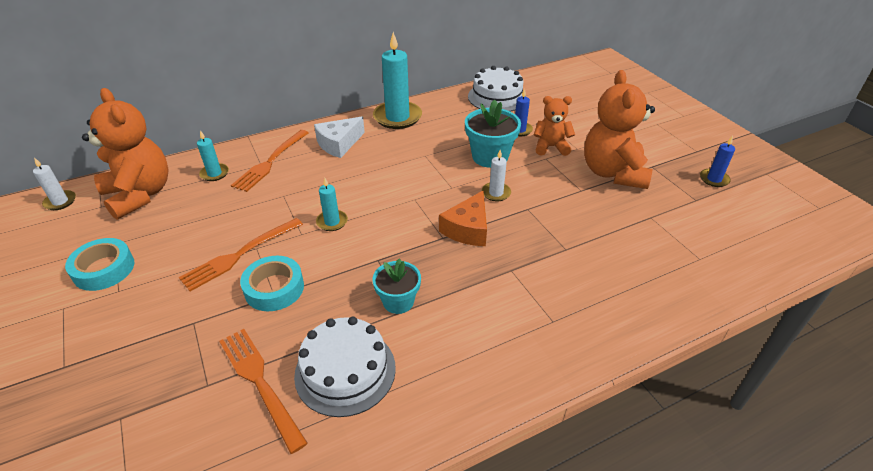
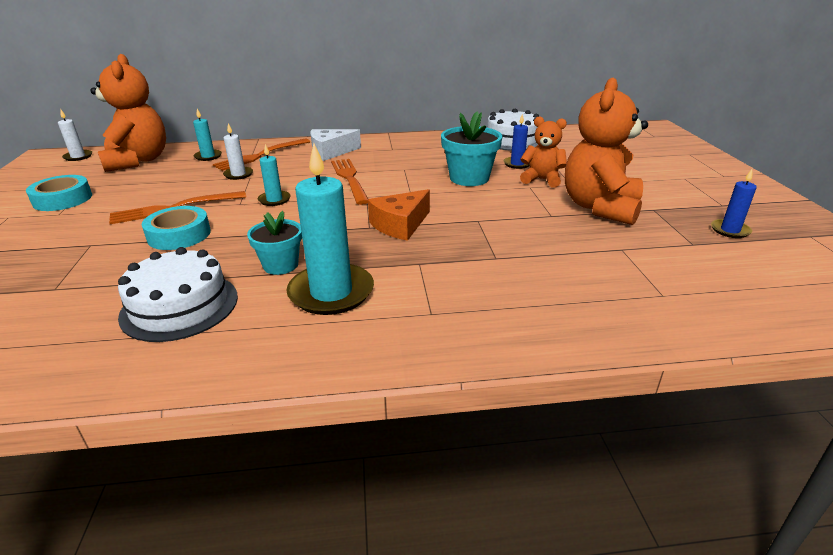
camera: 20 degrees right, 10 degrees down
(259, 382) = (97, 296): orange fork -> orange fork (349, 178)
(397, 117) = (401, 142): turquoise candle -> turquoise candle (331, 292)
(496, 193) = (453, 204): white candle -> white candle (238, 174)

